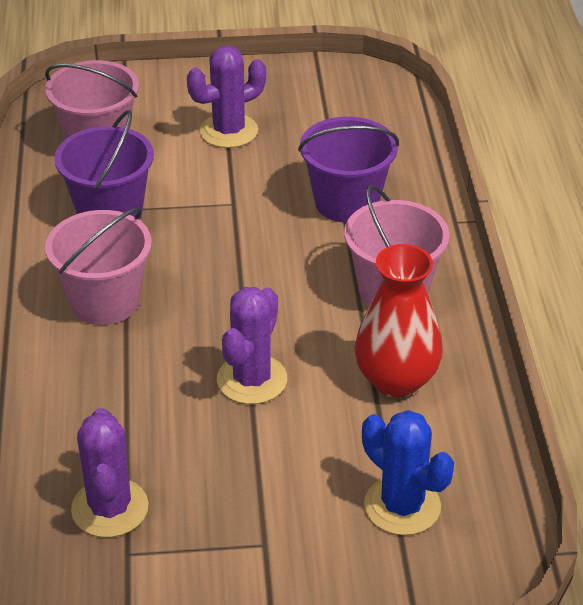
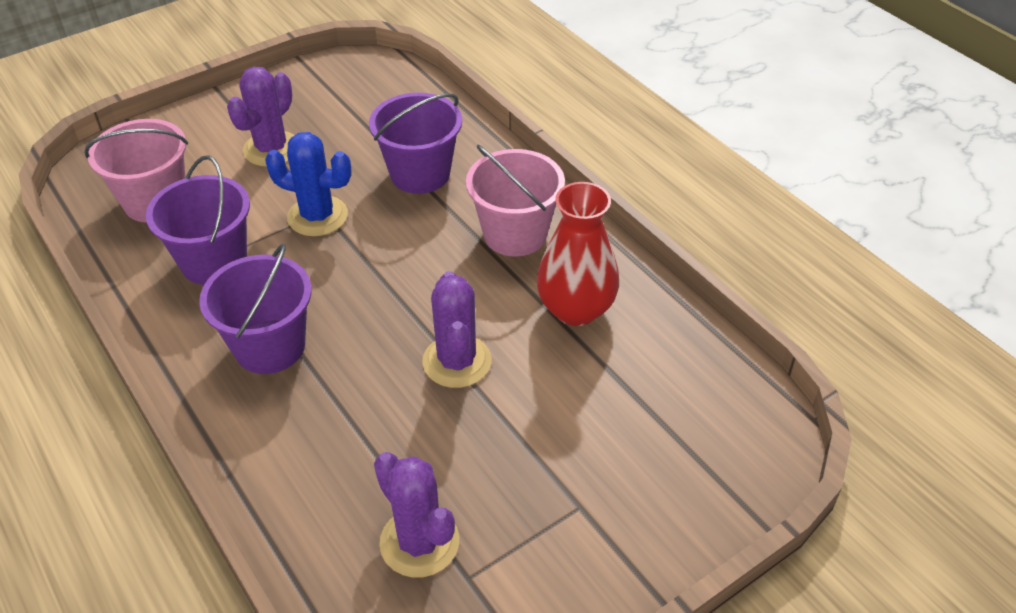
camera: 30 degrees left, 5 degrees up
(104, 301) = (270, 346): pink bucket -> purple bucket
(402, 506) = (664, 416): blue cactus -> blue cactus (317, 216)

